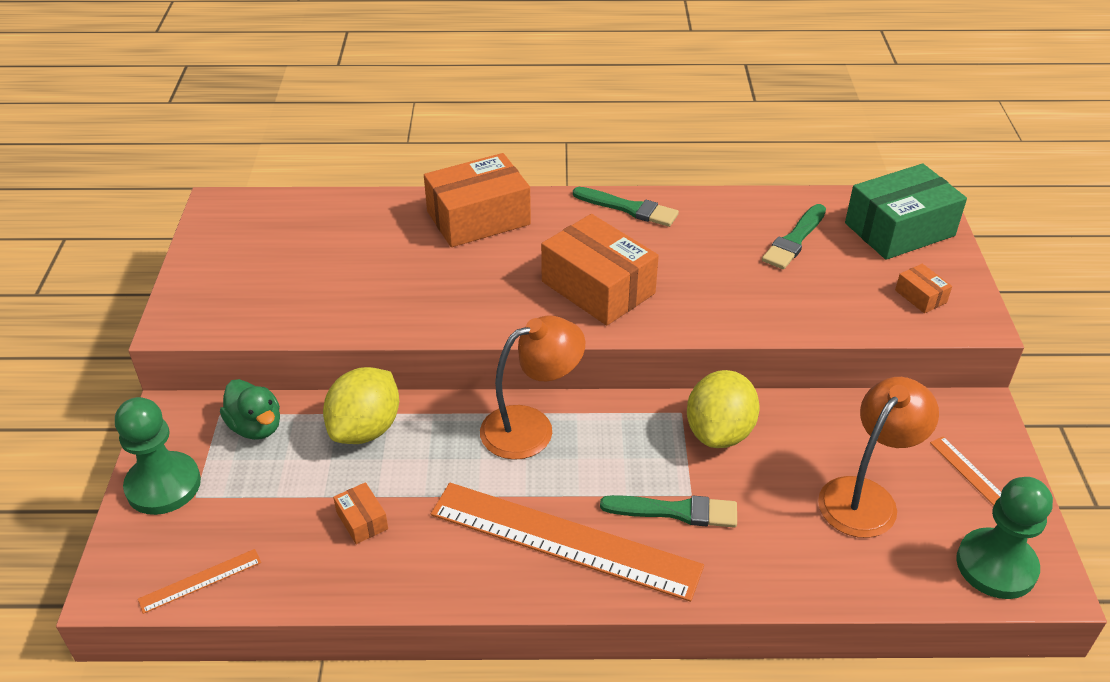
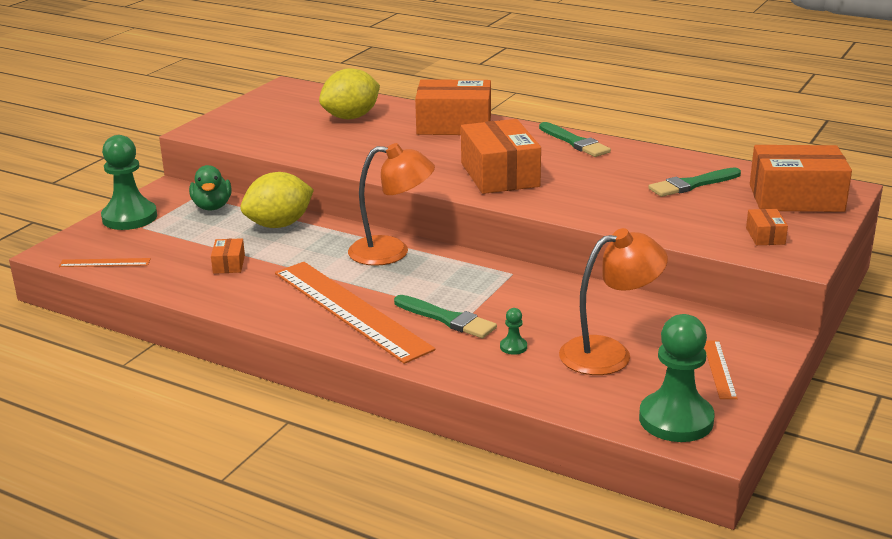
camera: 30 degrees right, 15 degrees down
(719, 432) = (530, 290): yellow lemon -> yellow lemon (351, 117)
(773, 526) = (513, 347): none -> green pawn
(899, 229) = (796, 198): green box -> orange box

